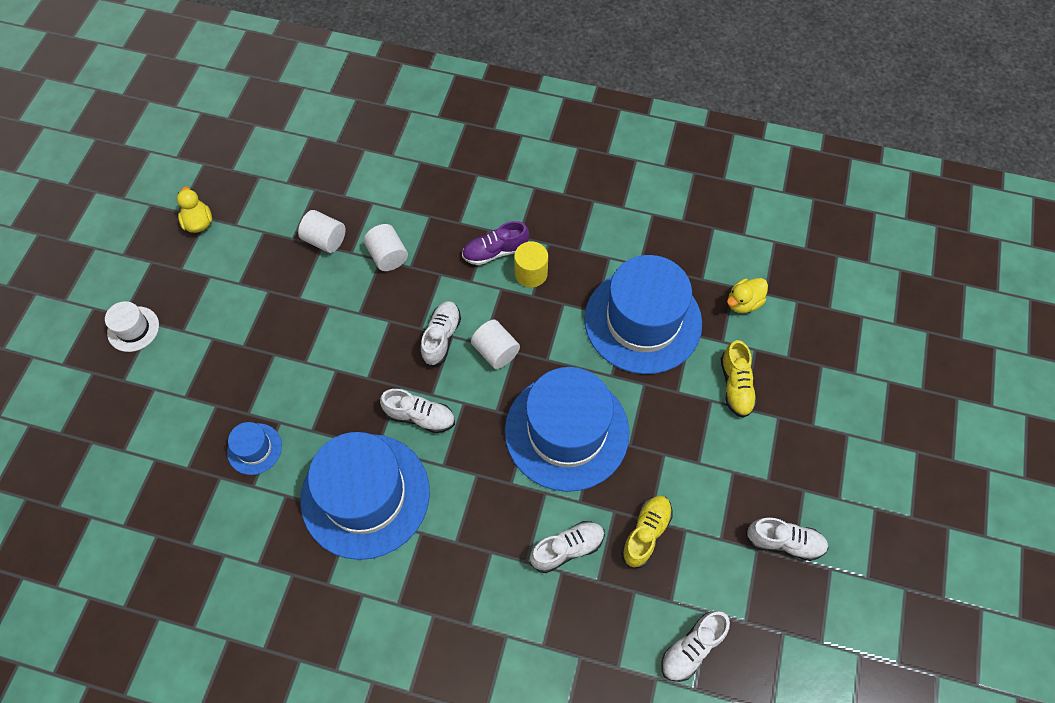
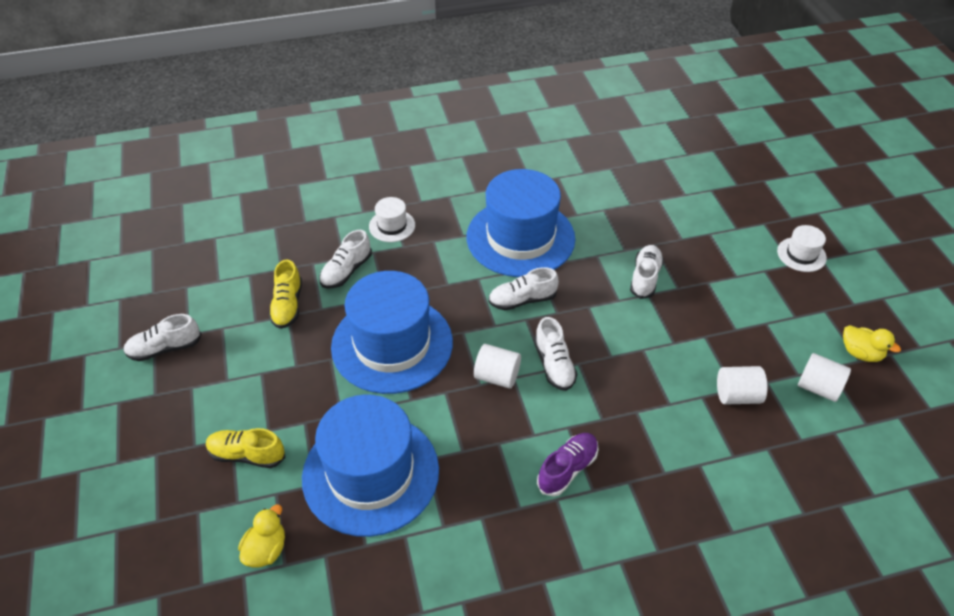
camera: 150 degrees right, 15 degrees down
(254, 449) = (625, 228): blue hat -> none
(388, 256) = (666, 411): white cylinder -> white cylinder (818, 388)
(486, 591) = (392, 226): none -> white hat
(531, 273) = (515, 465): yellow cylinder -> none
(692, 648) = (223, 256): white shoe -> white shoe (645, 278)
(736, 386) = (247, 455): yellow shoe -> yellow shoe turned 45 degrees counterclockwise

